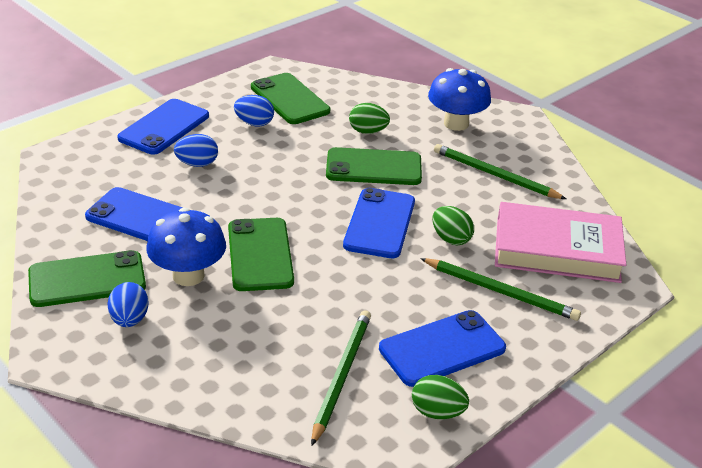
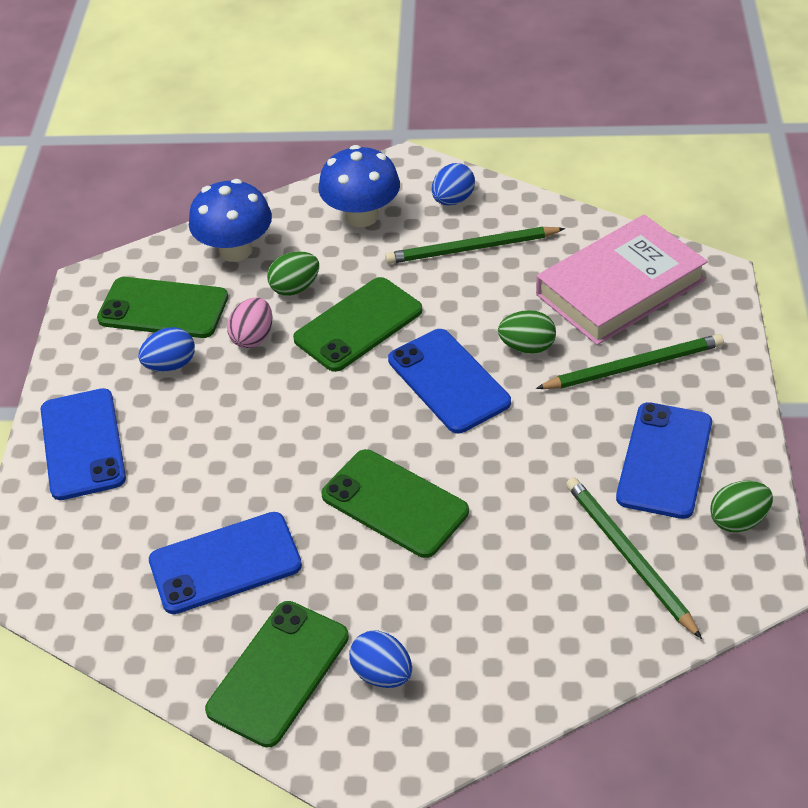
camera: 40 degrees left, 10 degrees up
(188, 275) = (364, 582): blue mushroom -> blue mushroom (235, 250)
(197, 164) = (185, 458): blue egg -> blue egg (453, 200)
(312, 138) = (253, 337): none -> pink egg

